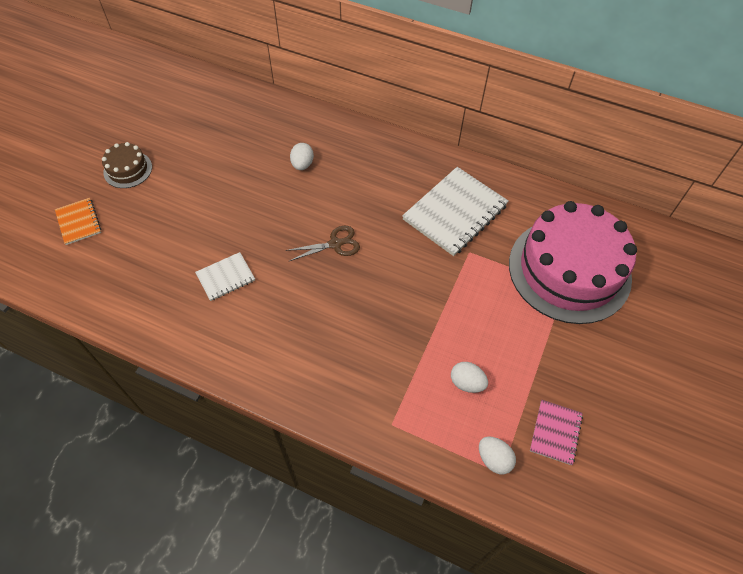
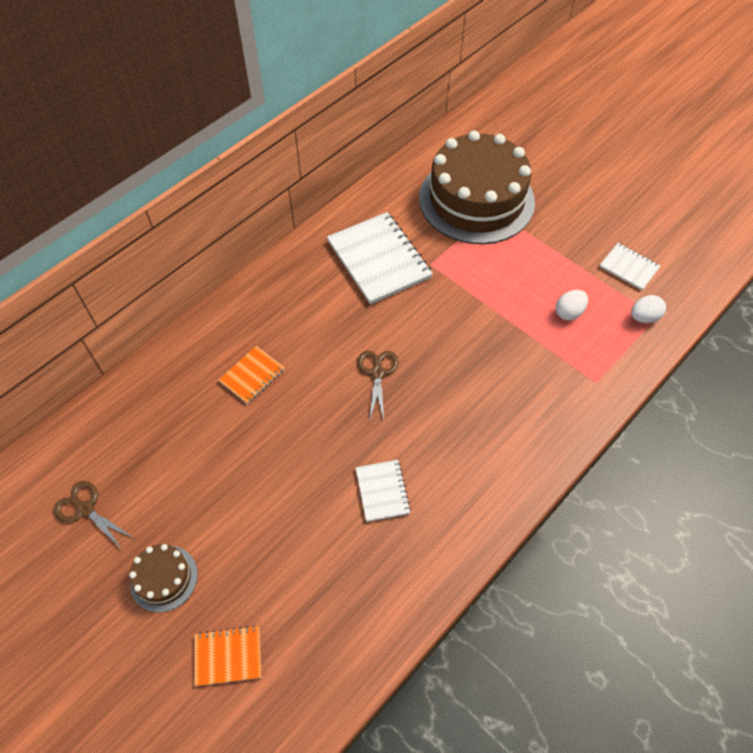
camera: 70 degrees left, 0 degrees up
(168, 113) = (85, 509): none -> brown scissors
(302, 164) = (252, 376): white egg -> orange notebook
(555, 432) = (629, 267): pink notebook -> white notebook
(569, 270) = (476, 200): pink cake -> brown cake

